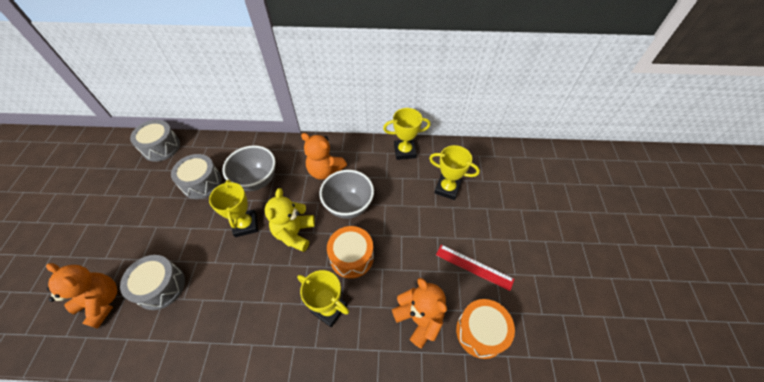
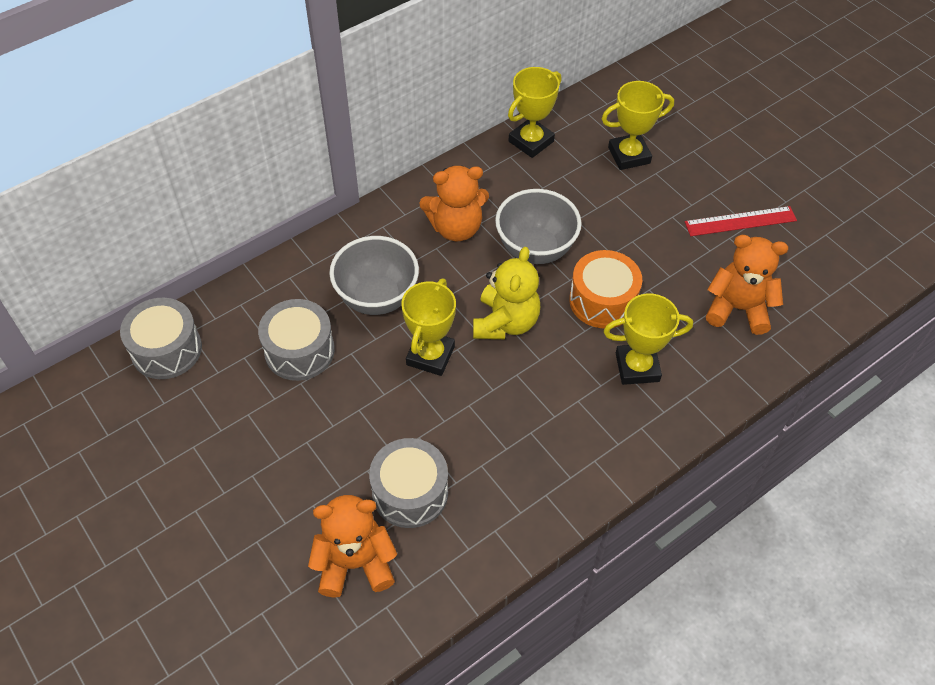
camera: 40 degrees left, 0 degrees up
(246, 225) = (430, 355): yellow trophy -> yellow trophy turned 75 degrees clockwise
(294, 233) = (505, 322): yellow teddy bear -> yellow teddy bear turned 135 degrees counterclockwise
(480, 332) = (806, 278): orange drum -> none

